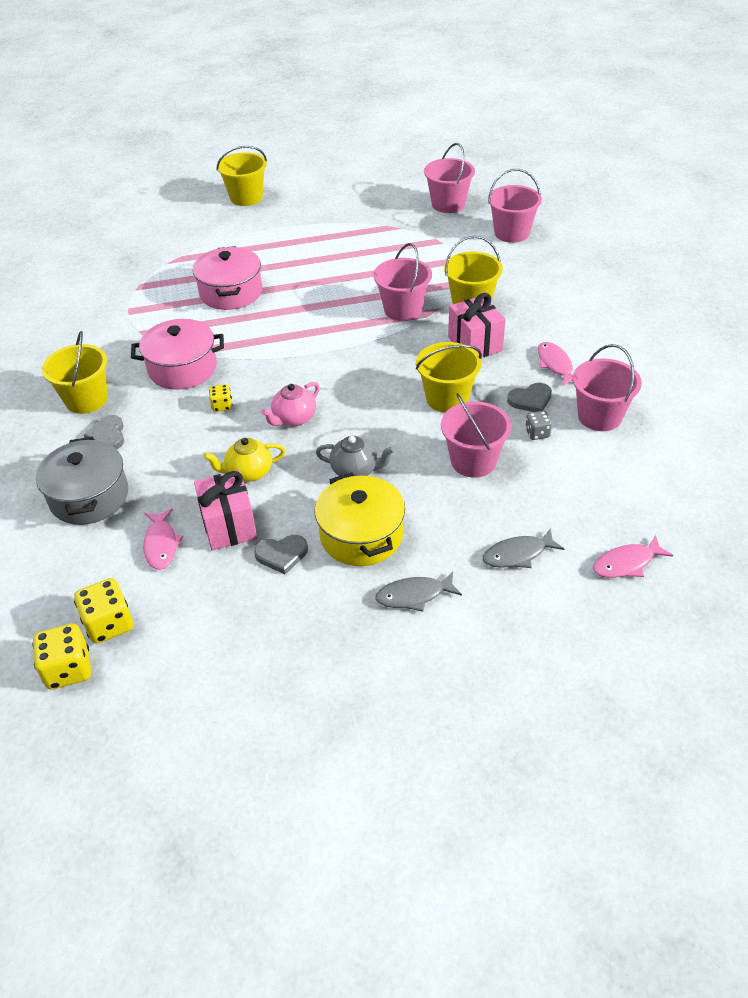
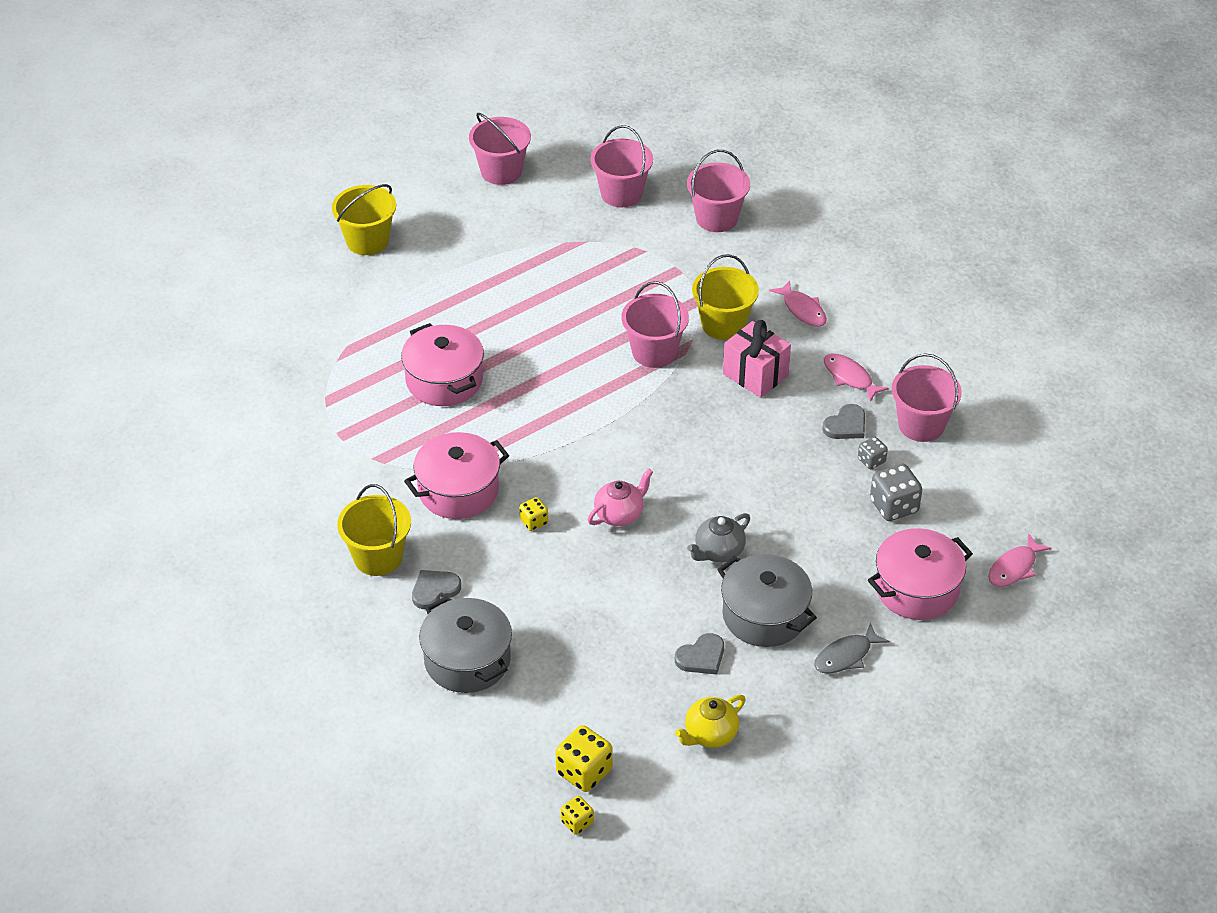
camera: 25 degrees left, 0 degrees up
(68, 669) = (577, 822): yellow dice -> yellow dice, size x0.57
(108, 435) = (434, 590): grey heart -> grey heart turned 90 degrees clockwise
(161, 545) = (578, 684): pink fish -> pink fish (802, 310)
(229, 526) = (631, 645): pink gift -> none
(248, 472) = (613, 586): yellow teapot -> yellow teapot (710, 734)
(294, 418) = (620, 514): pink teapot -> pink teapot turned 150 degrees counterclockwise
(355, 470) = (718, 552): grey teapot -> grey teapot turned 150 degrees clockwise
(361, 535) = (764, 615): yellow pot -> grey pot
(447, 398) = (762, 447): yellow bucket -> none
(473, 461) = (826, 508): pink bucket -> pink bucket (501, 171)
(518, 554) = (916, 589): grey fish -> pink pot
(537, 476) = (894, 506): none -> grey dice

